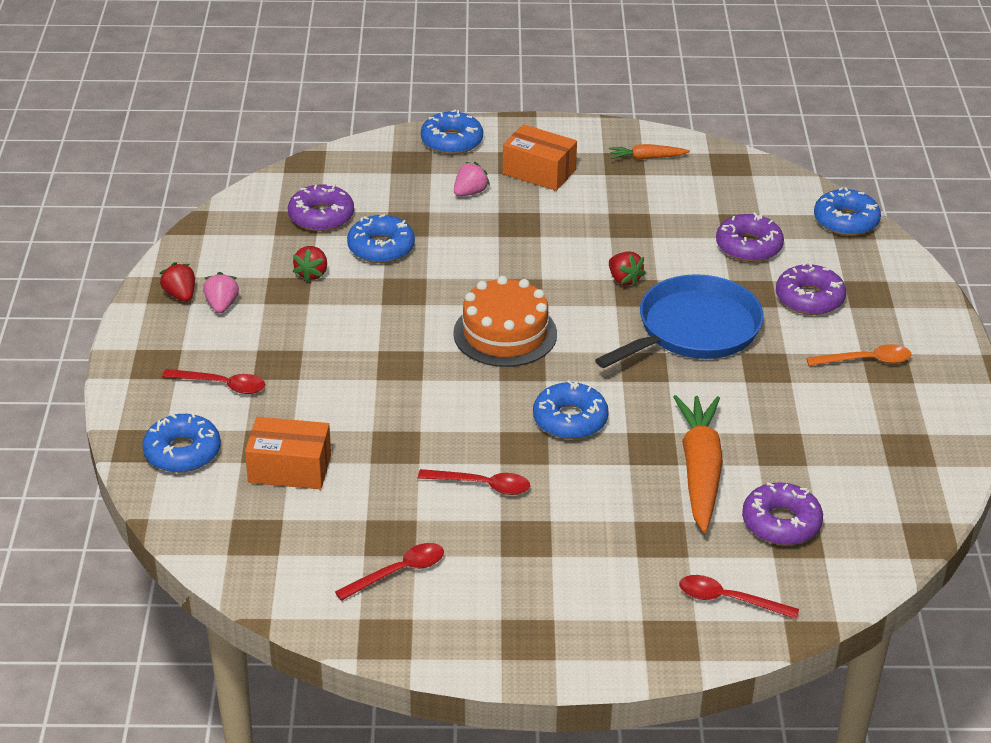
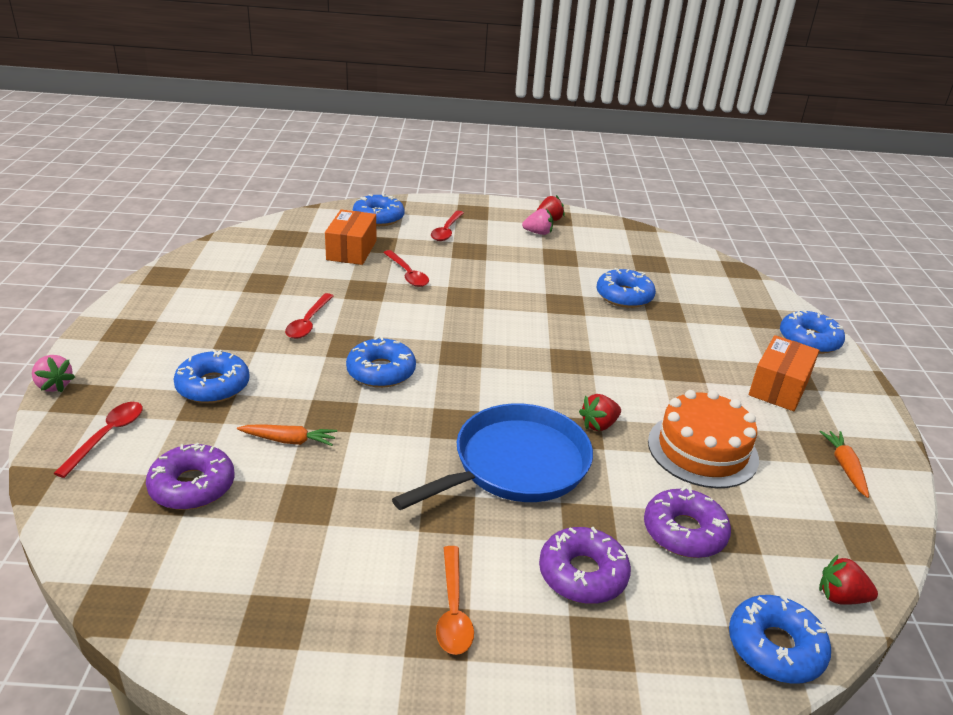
camera: 90 degrees right, 5 degrees down
(312, 274) = (582, 266): red strawberry -> red strawberry (840, 597)
(321, 216) = (662, 273): purple donut -> none
(398, 572) = (227, 283): red spoon -> red spoon (407, 274)
(470, 192) = (724, 344): pink strawberry -> pink strawberry (54, 385)
(505, 333) = (506, 347): orange cake -> orange cake (702, 450)
(625, 540) = (213, 386): none -> blue donut
(694, 329) = (515, 464): blue pan -> blue pan turned 90 degrees counterclockwise
(699, 470) = (289, 440): orange carrot -> orange carrot, size x0.50

